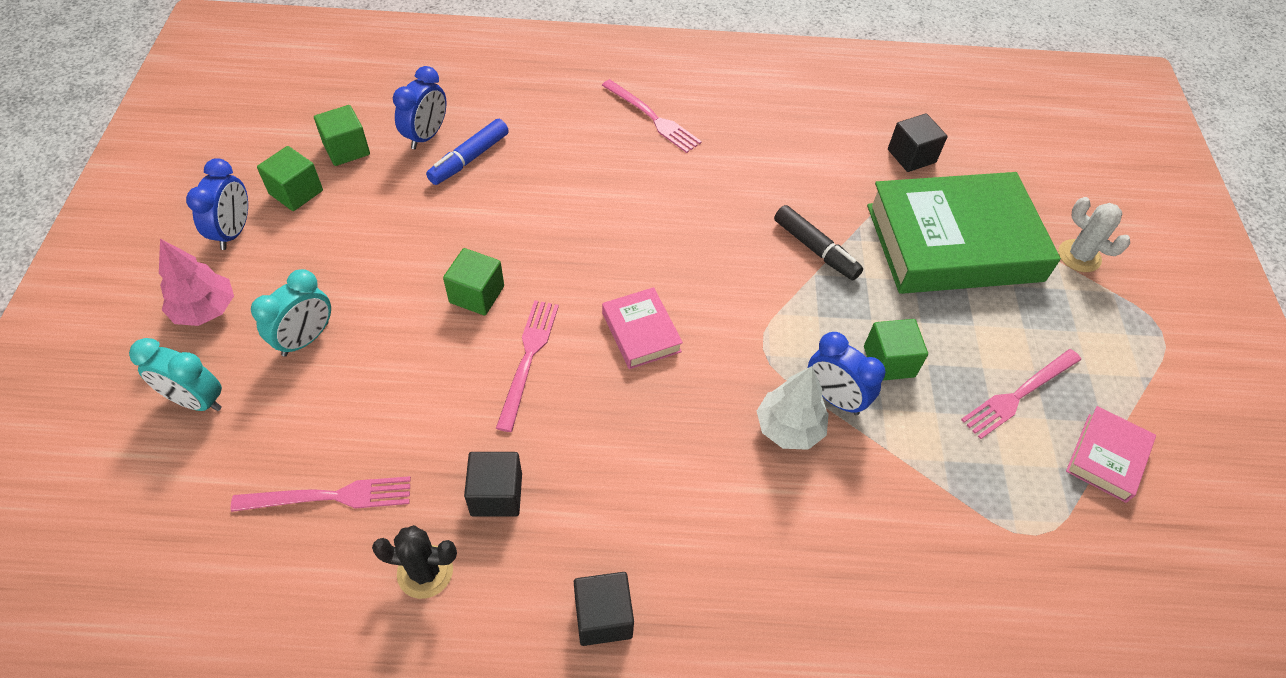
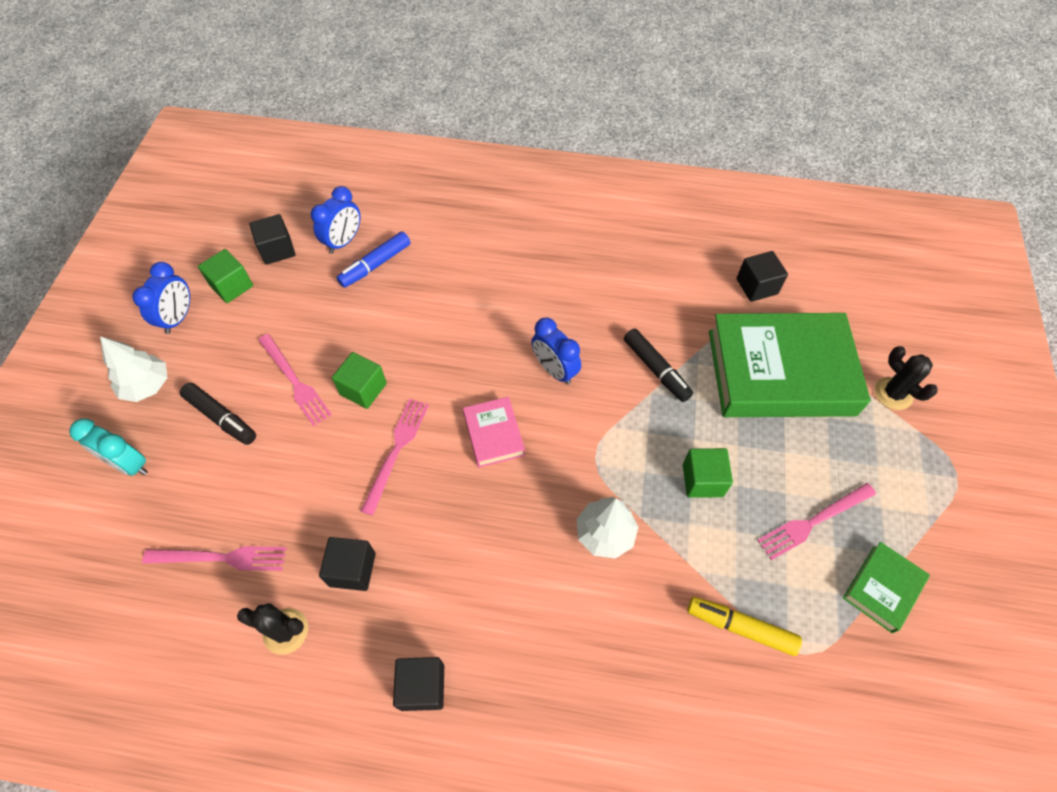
camera: 10 degrees right, 5 degrees up
(205, 310) = (147, 385): pink tree -> white tree
(306, 339) = (221, 418): turquoise clock -> black marker
(346, 149) = (277, 250): green cube -> black cube
(652, 118) = (535, 236): pink fork -> pink fork (295, 381)
(834, 398) = (649, 510): blue clock -> blue clock (554, 370)
(960, 513) = (740, 627): none -> yellow marker
(1079, 256) = (893, 394): white cactus -> black cactus
(1106, 457) = (882, 588): pink book -> green book

